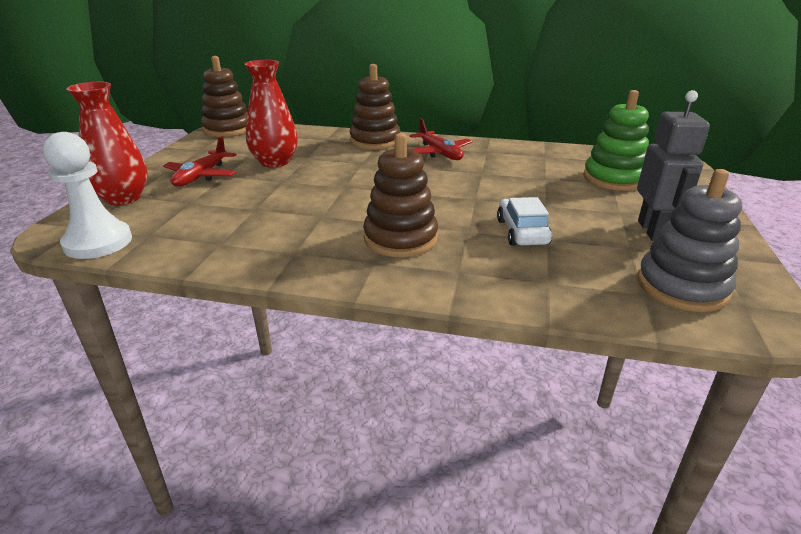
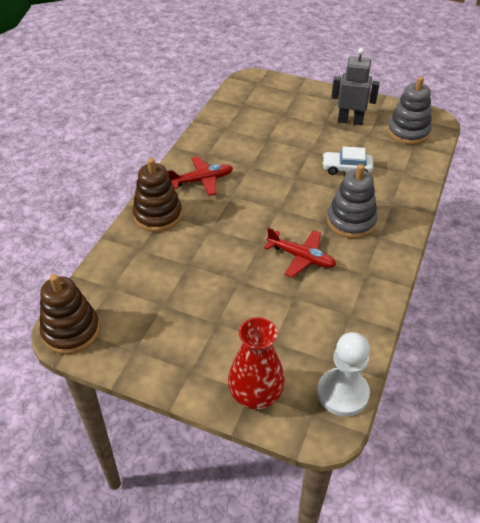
camera: 80 degrees left, 15 degrees up
(201, 176) = (214, 340): red plane -> red plane (301, 257)
(275, 162) = (192, 286): red vase -> none
(400, 239) = (351, 221): brown stacking toy -> grey stacking toy
(613, 179) = (275, 111): green stacking toy -> none

